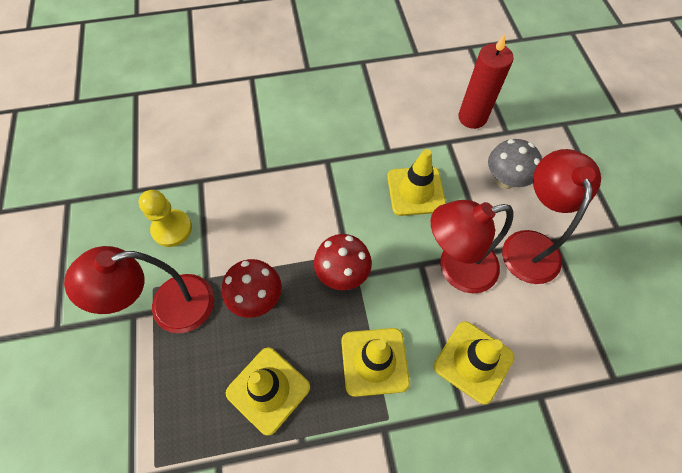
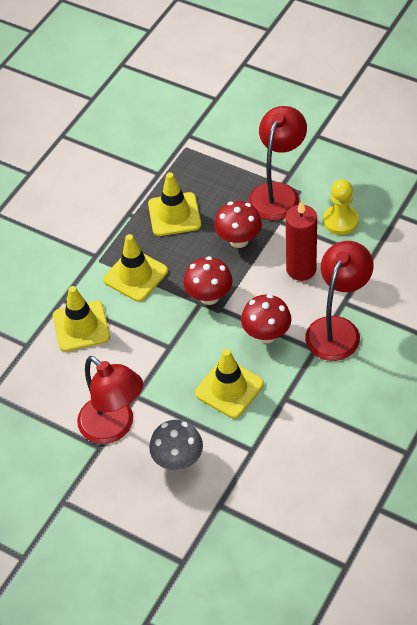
camera: 135 degrees right, 10 degrees down
(343, 201) = (266, 334): none -> red mushroom
(456, 268) = (145, 365): red lamp -> red lamp (337, 329)
(472, 117) = (259, 490): red candle -> red candle (301, 269)

